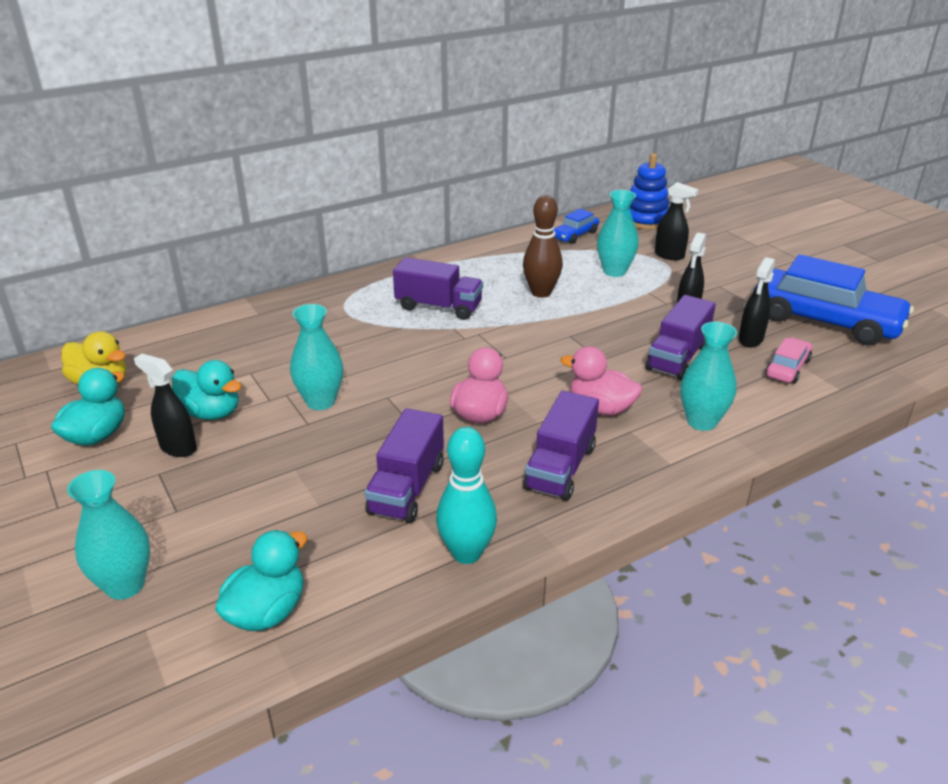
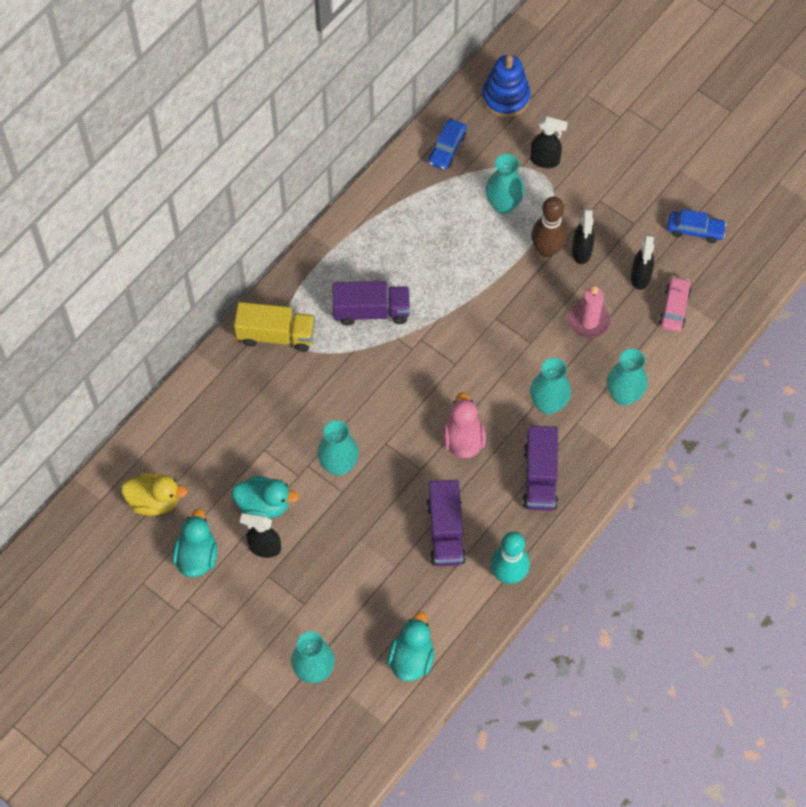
camera: 20 degrees left, 30 degrees up
(331, 303) = (276, 335): none -> yellow truck
(541, 292) = (450, 261): brown bowling pin -> brown bowling pin (547, 249)
(600, 408) = (548, 404): pink duck -> turquoise vase
(677, 357) = (588, 321): purple truck -> pink candle
(825, 321) = (695, 230): blue car -> blue car, size x0.46

